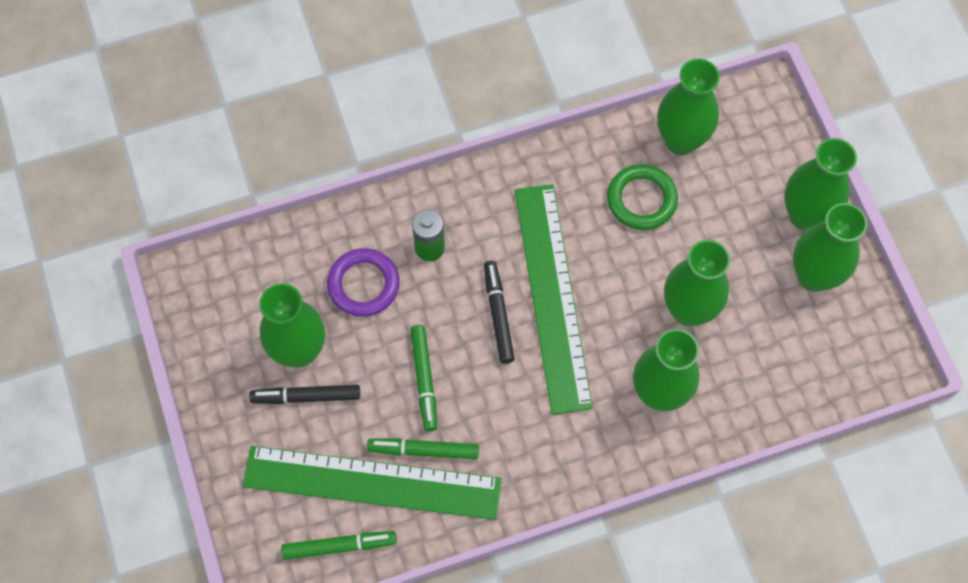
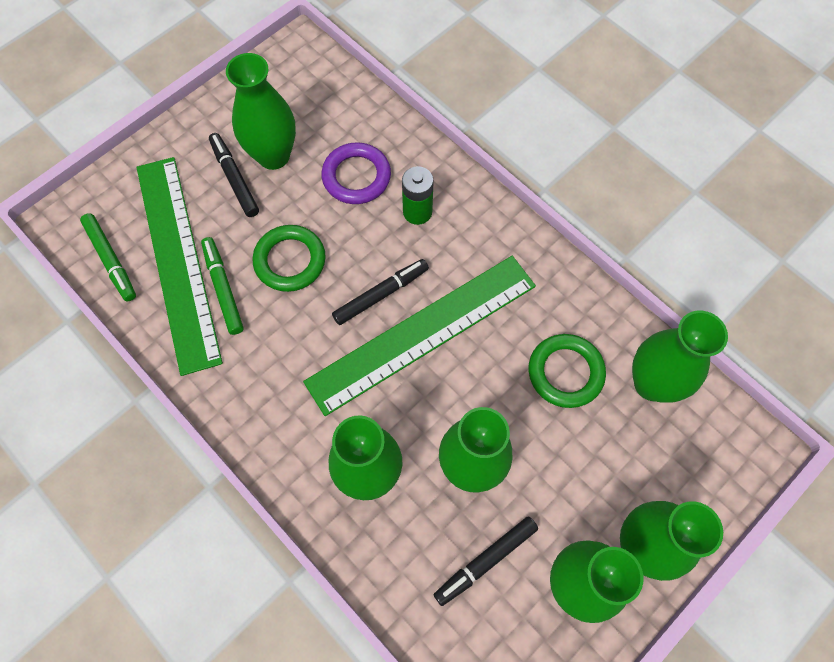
camera: 65 degrees right, 0 degrees up
(424, 379) = (290, 261): green marker -> green ring
(769, 334) = (485, 561): none -> black marker

